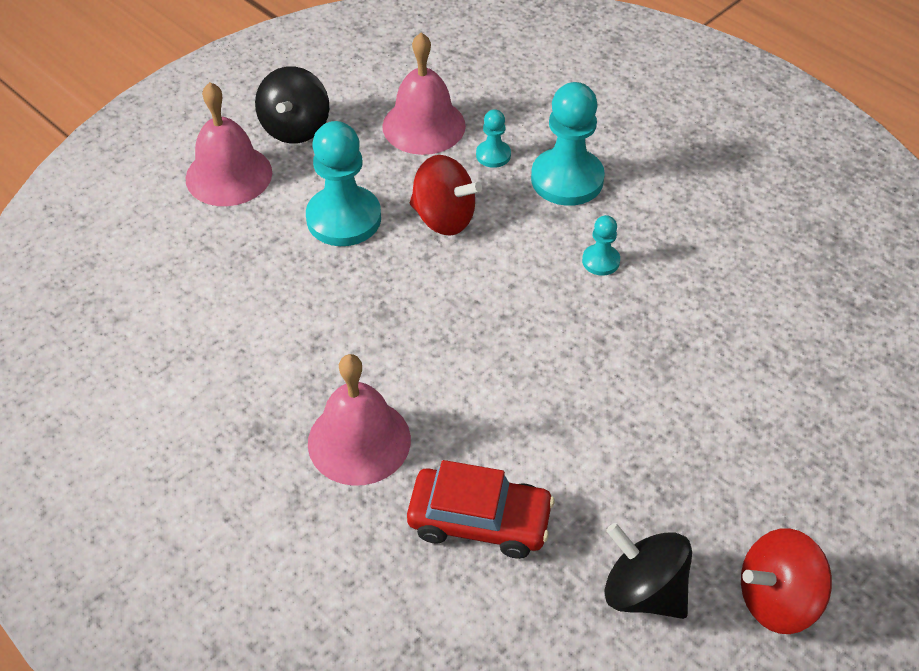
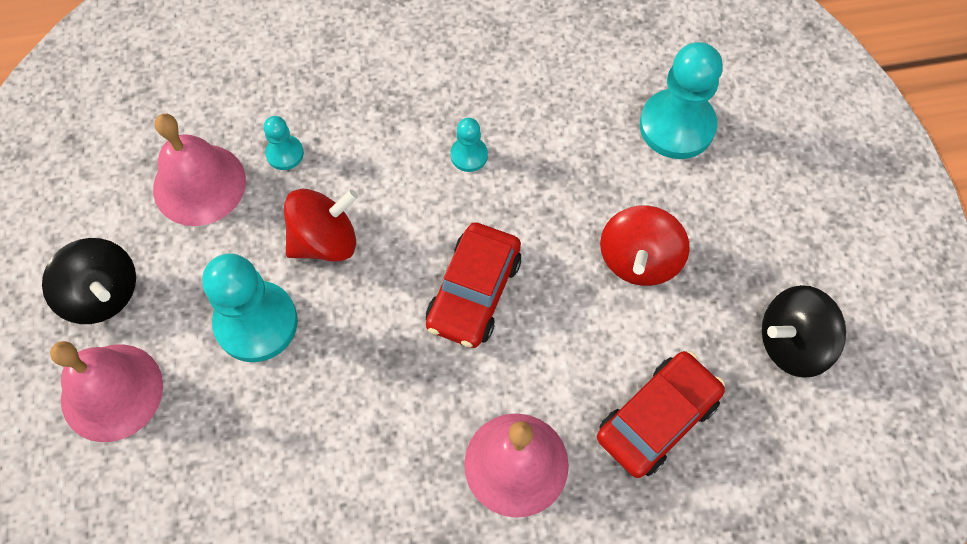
camera: 55 degrees left, 15 degrees up
(483, 331) = (474, 292): none -> red car
(567, 179) = (361, 118): turquoise pawn -> turquoise pawn (677, 126)
(777, 599) = (851, 260): red spinning top -> red spinning top (639, 260)

